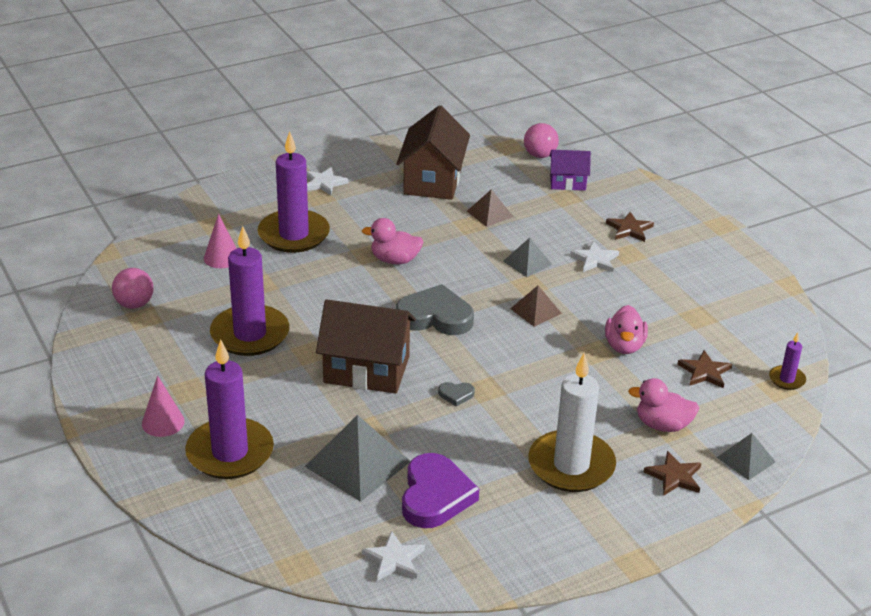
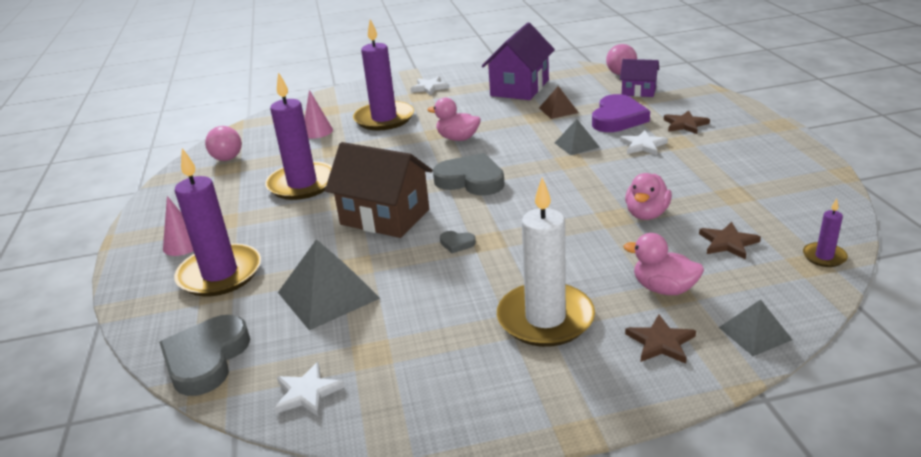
camera: 20 degrees right, 5 degrees down
(278, 541) = (206, 359): none -> grey heart
(432, 180) = (519, 88): brown house -> purple house
(435, 496) = (386, 333): purple heart -> purple heart (617, 118)
(535, 311) = (568, 181): brown pyramid -> none

